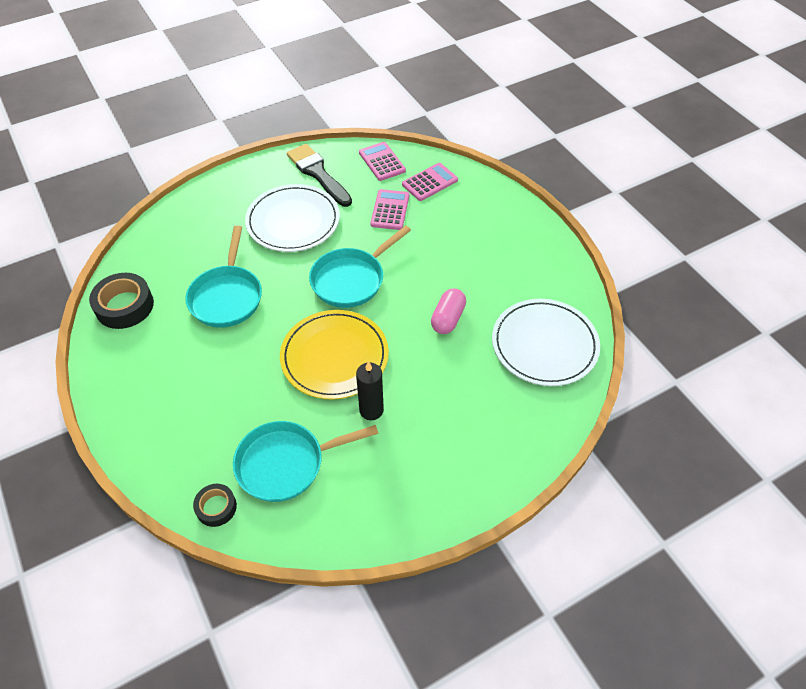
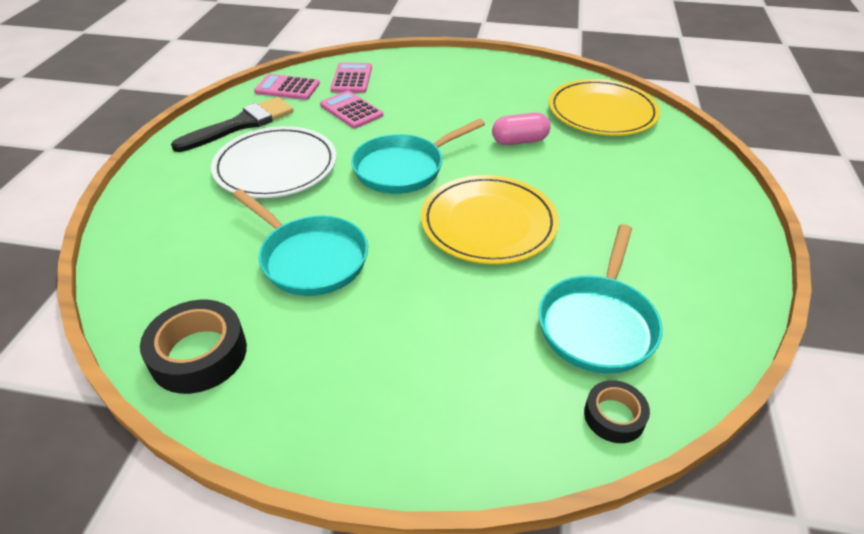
camera: 50 degrees left, 10 degrees down
(318, 174) = (240, 125): black brush -> black brush turned 135 degrees clockwise
(351, 279) = (403, 168): turquoise pan -> turquoise pan turned 60 degrees clockwise
(371, 410) = (581, 232): black candle -> none
(448, 319) = (519, 141): pink capsule -> pink capsule turned 75 degrees counterclockwise
(544, 345) = (602, 112): white plate -> yellow plate

